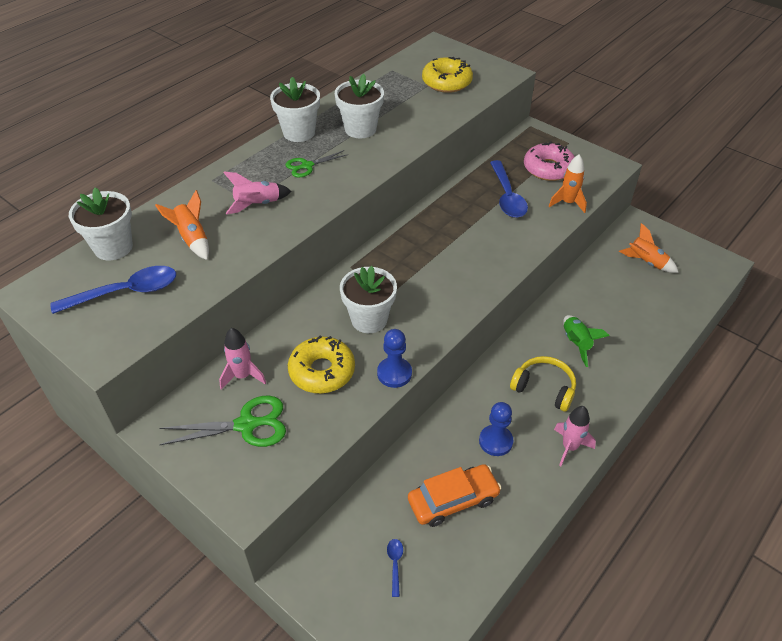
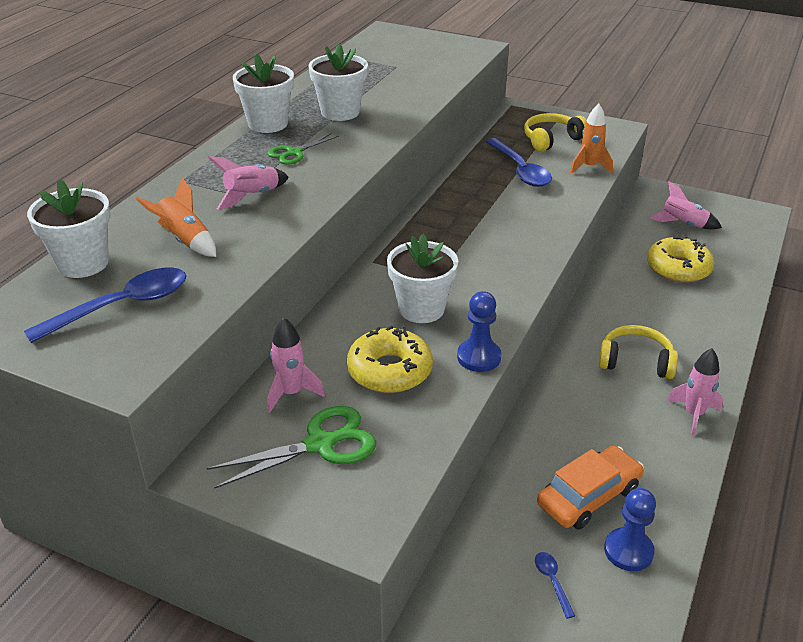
camera: 15 degrees left, 10 degrees down
(446, 82) = (416, 61): yellow donut -> yellow donut (678, 268)
(495, 441) = (608, 425): blue pawn -> blue pawn (628, 551)
(548, 168) = (551, 139): pink donut -> yellow headphones
(576, 343) = (648, 312): green rocket -> none
(646, 262) = (683, 224): orange rocket -> pink rocket

